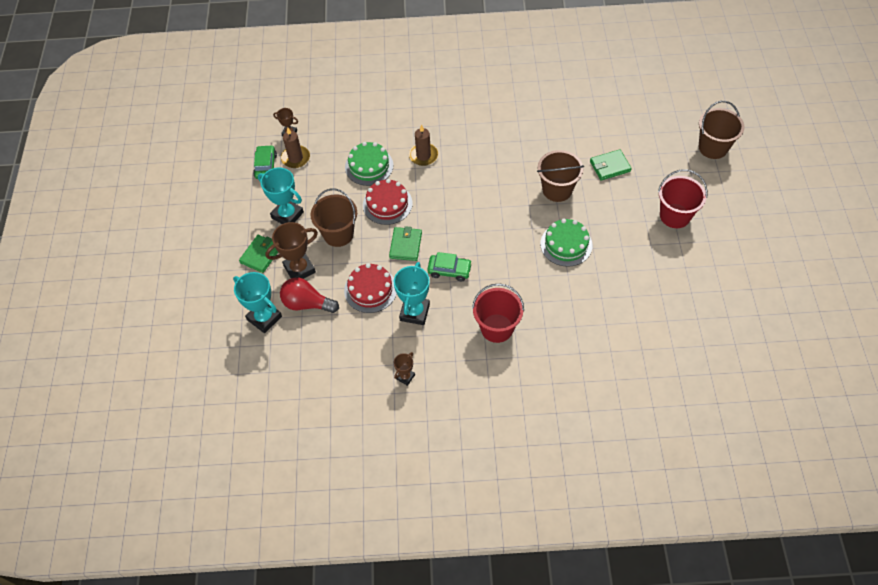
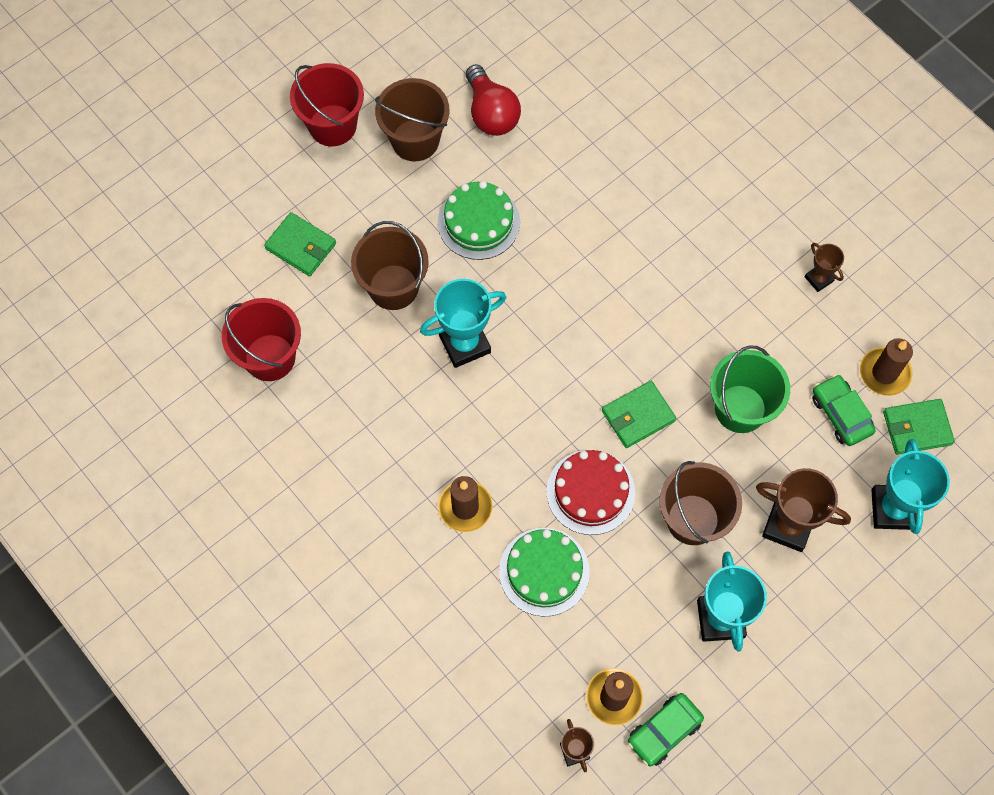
camera: 130 degrees left, 10 degrees up
(261, 255) = (811, 598): green wallet -> green wallet (917, 428)
(307, 304) = (827, 472): red light bulb -> red light bulb (491, 113)
(329, 368) = (884, 373): none -> brown candle
(370, 289) = (740, 409): red cake -> green bucket
(405, 377) = (819, 279): brown trophy -> brown trophy turned 60 degrees clockwise
(414, 312) = (726, 331): turquoise trophy -> turquoise trophy (464, 344)
(449, 270) = (632, 333): green car -> green car (841, 414)
(497, 328) = (668, 223): red bucket -> red bucket (270, 357)
(713, 147) = (172, 141): brown bucket -> brown bucket (415, 140)

